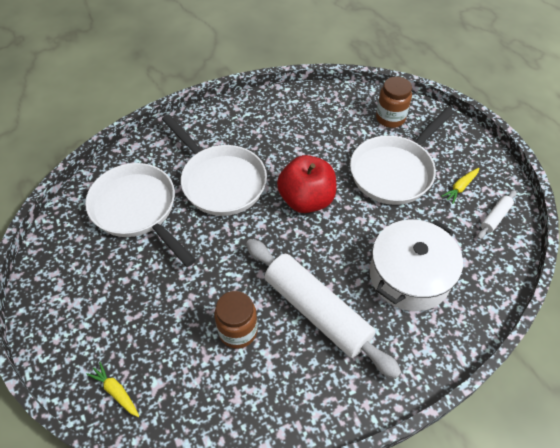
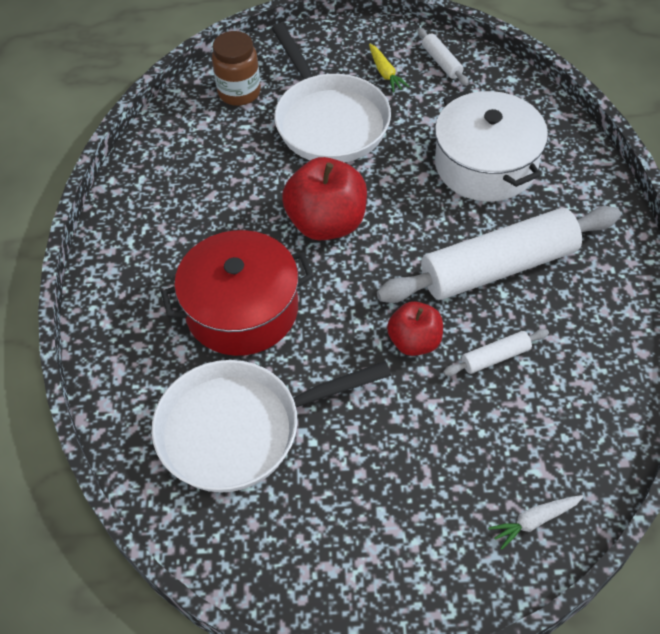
camera: 65 degrees left, 0 degrees up
(116, 391) = (534, 521): yellow carrot -> white carrot
(220, 181) = (242, 310): white pan -> red pot
(232, 279) = (414, 342): none -> red apple
(238, 331) = (495, 357): brown jar -> white rolling pin

